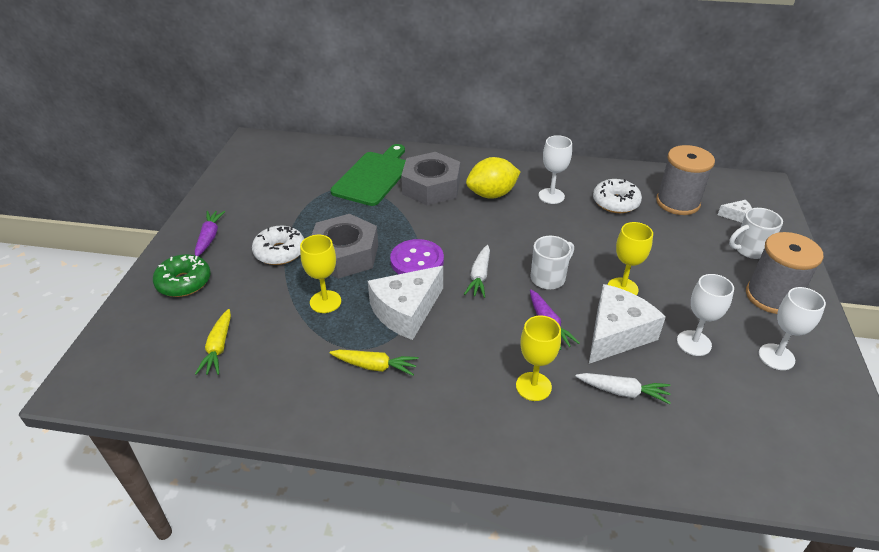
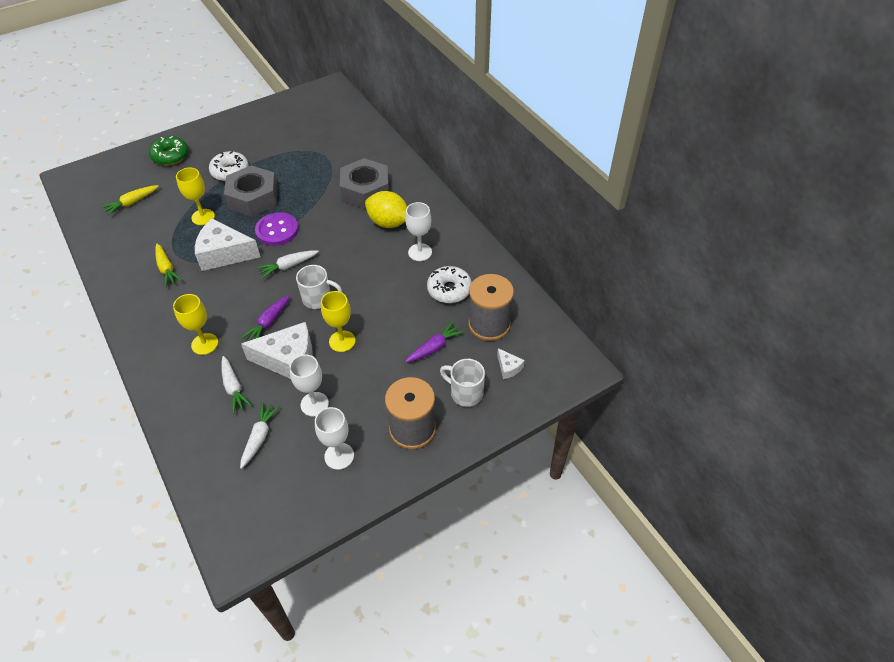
camera: 50 degrees right, 10 degrees up
(209, 237) = (217, 138): purple carrot -> purple carrot (434, 347)
(373, 176) = (348, 159): green cutting board -> none
(712, 402) = (260, 437): none -> white carrot

